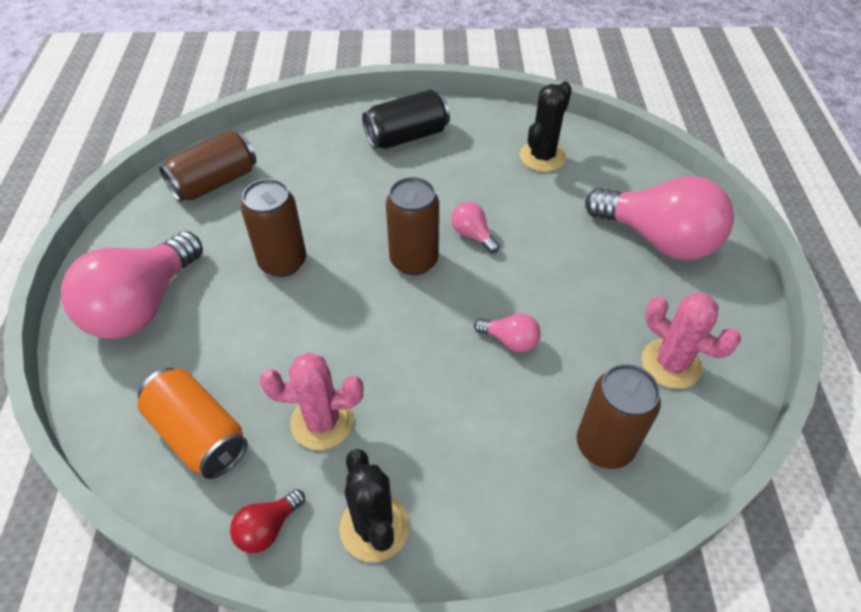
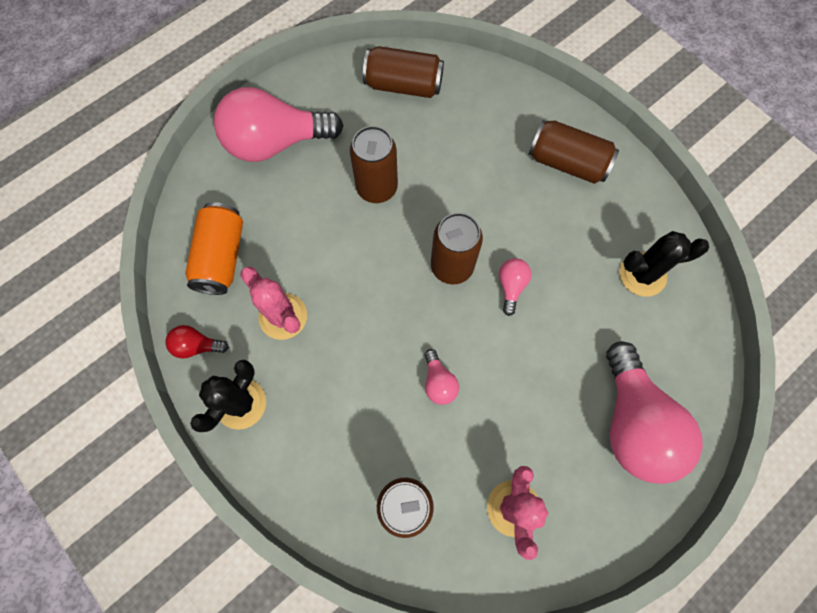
camera: 50 degrees right, 20 degrees up
(407, 136) = (567, 163): black can -> brown can

